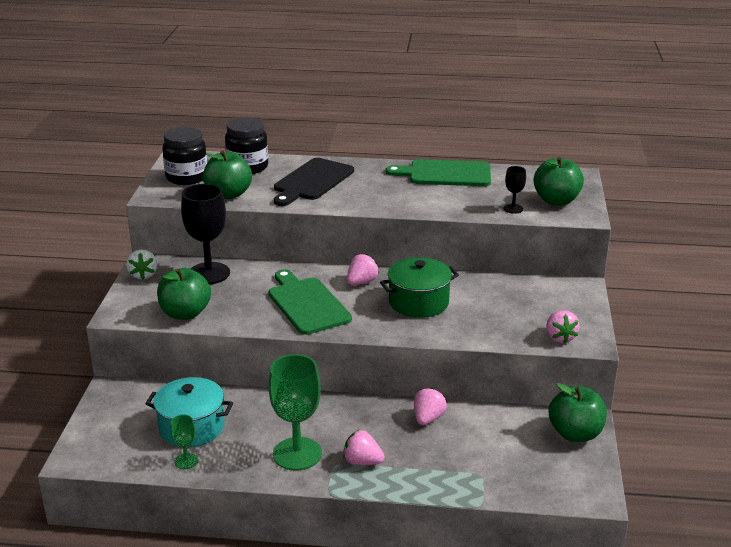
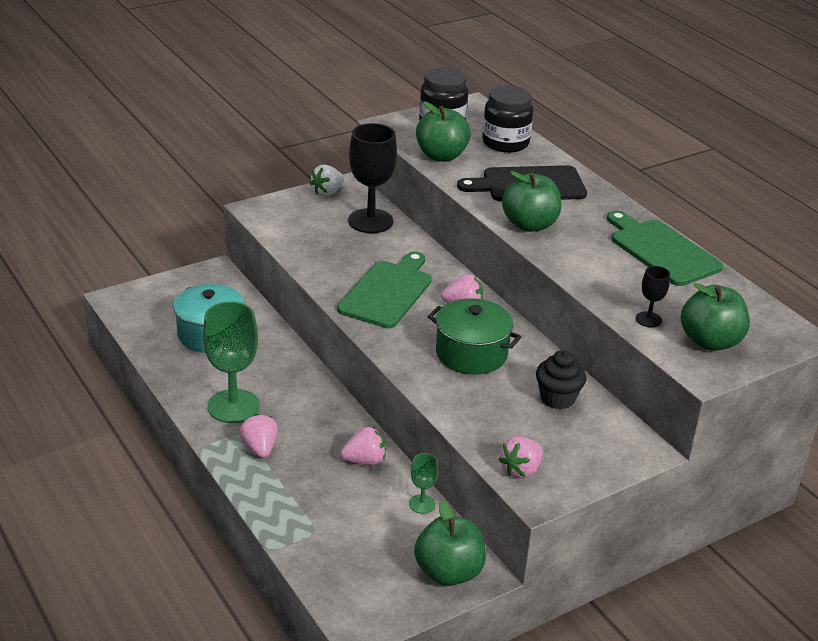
camera: 50 degrees right, 5 degrees up
(185, 313) = (296, 239): green apple -> green apple (529, 225)
(186, 461) = (166, 353): green goblet -> green goblet (422, 504)
(501, 293) = (557, 398): none -> black cupcake

